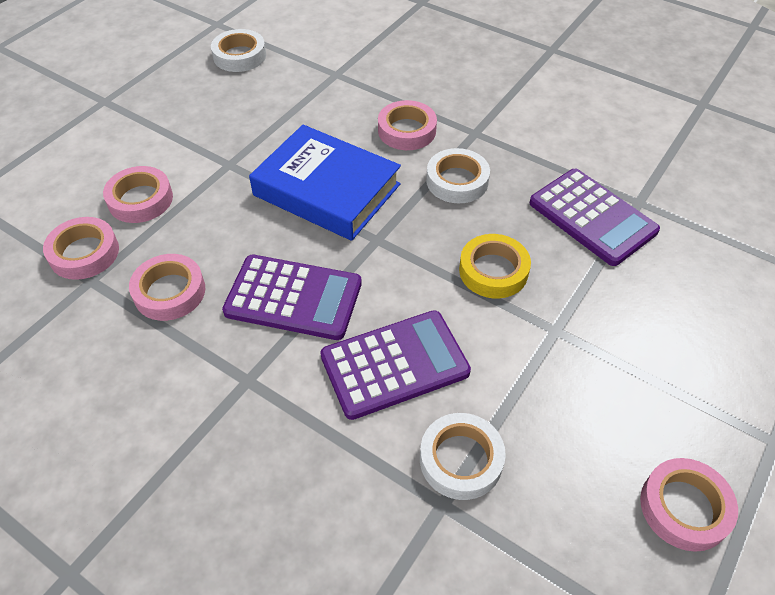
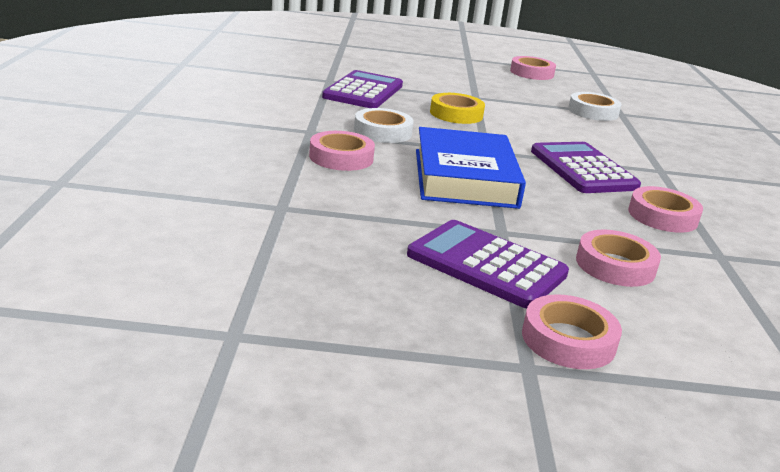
camera: 125 degrees left, 25 degrees down
(84, 253) = (709, 271): pink tape -> pink tape (568, 340)
(239, 56) = (305, 284): white tape -> none
(394, 364) = (571, 132): purple calculator -> purple calculator (486, 265)

